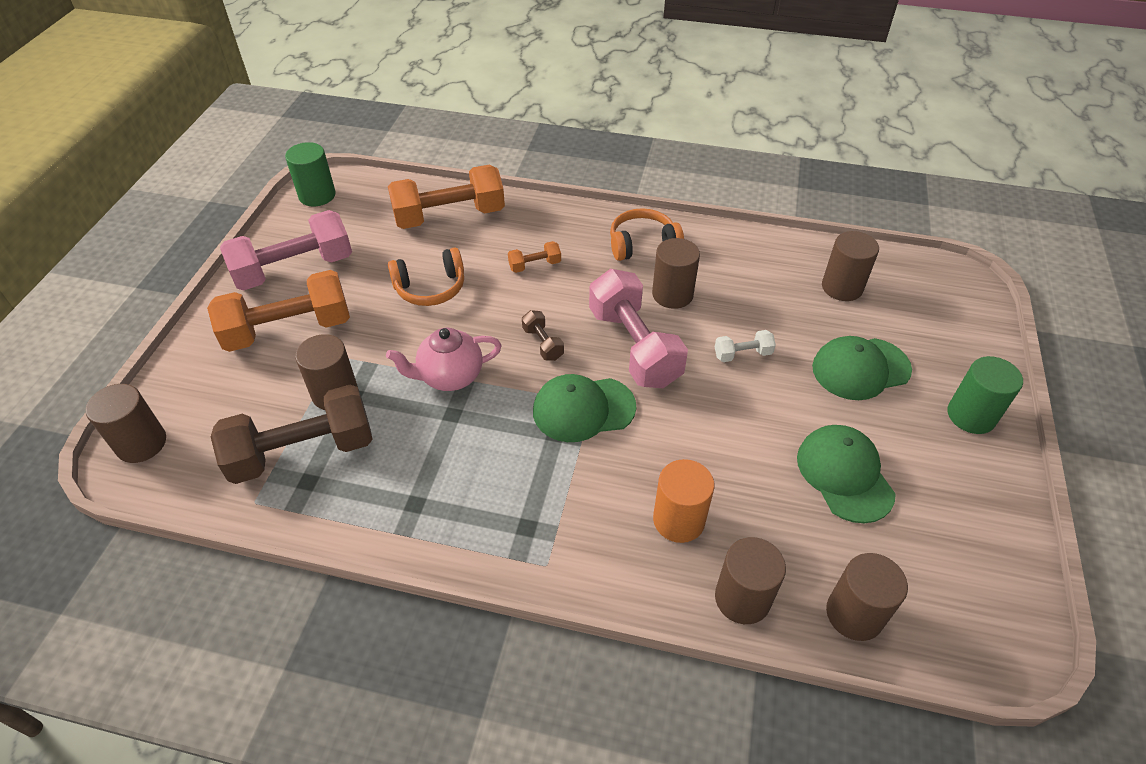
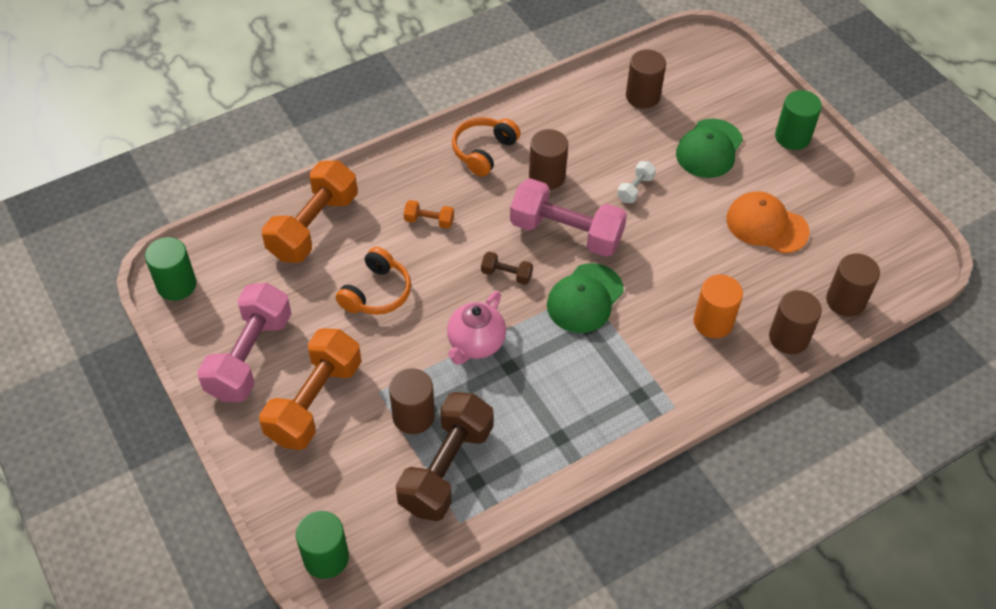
camera: 45 degrees left, 5 degrees up
(141, 443) = (326, 557): brown cylinder -> green cylinder
(535, 265) = (429, 221): orange dumbbell -> orange dumbbell turned 75 degrees clockwise
(844, 474) = (766, 225): green cap -> orange cap

